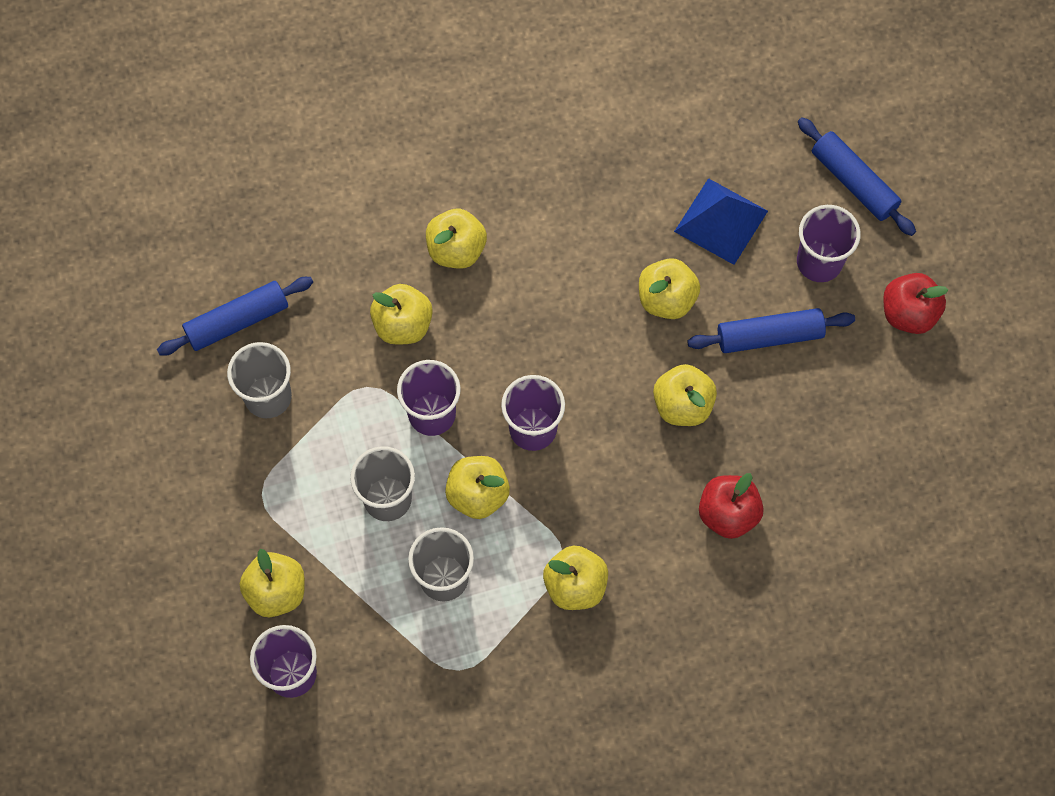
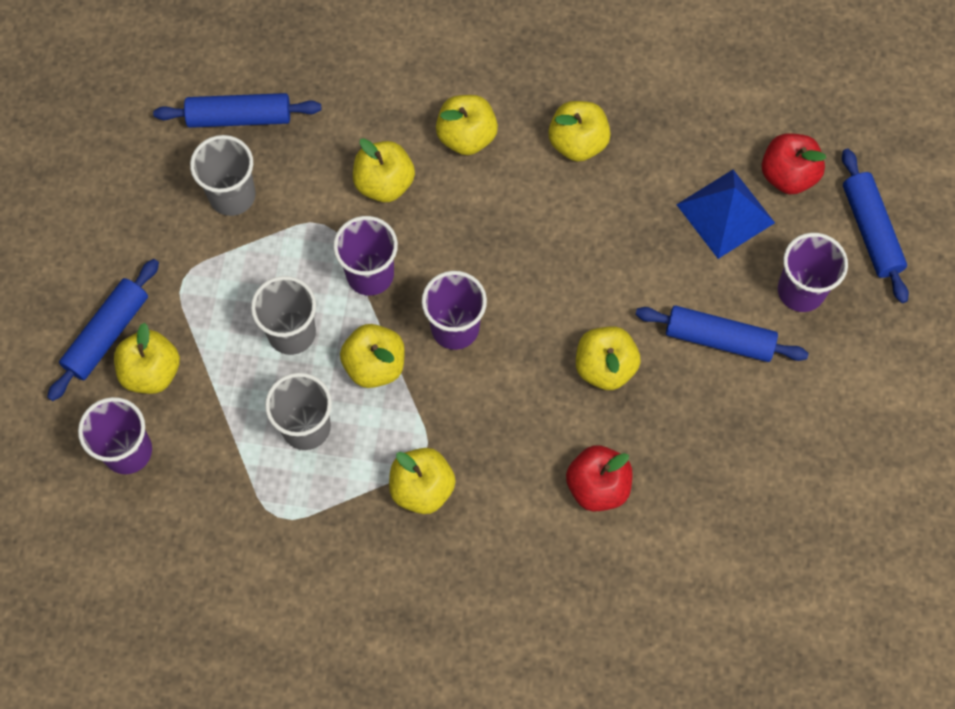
camera: 25 degrees right, 0 degrees up
(217, 575) = (107, 334): none -> blue rolling pin
(666, 299) = (638, 263): yellow apple -> yellow apple (578, 142)
(908, 313) = (864, 375): red apple -> red apple (788, 175)

